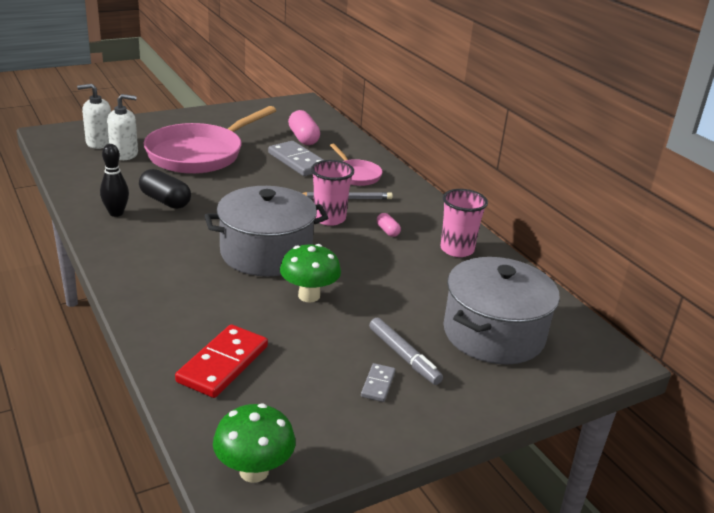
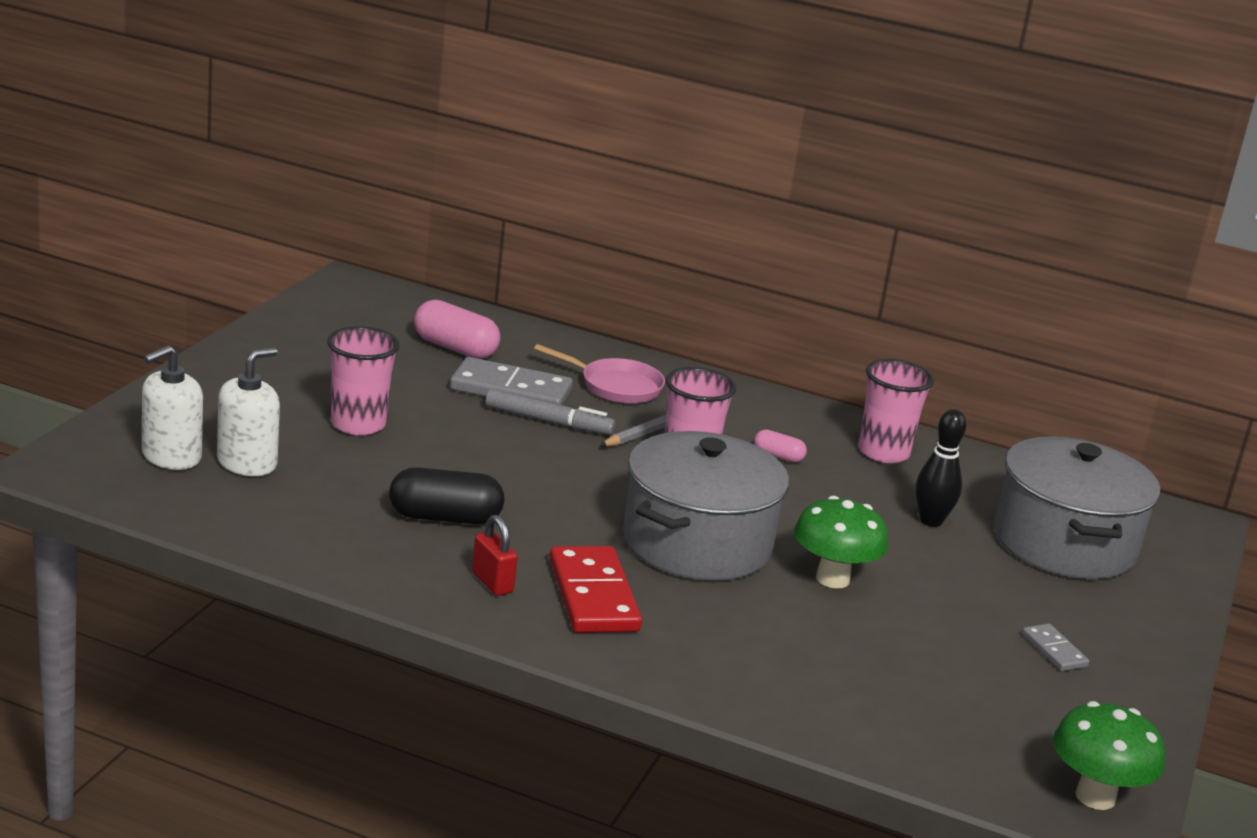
camera: 40 degrees left, 5 degrees down
(116, 213) = (413, 563): black bowling pin -> black bowling pin (931, 521)
(134, 233) = (492, 583): none -> red padlock
(199, 154) = (358, 424): pink pan -> pink cup
(222, 364) = (884, 702): red domino -> red domino (593, 595)
(403, 356) = (1028, 608): grey marker -> grey marker (548, 421)

